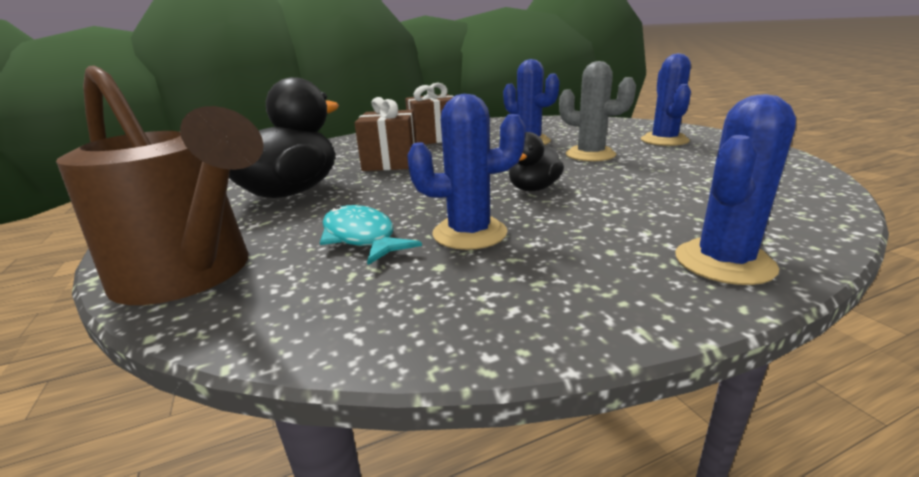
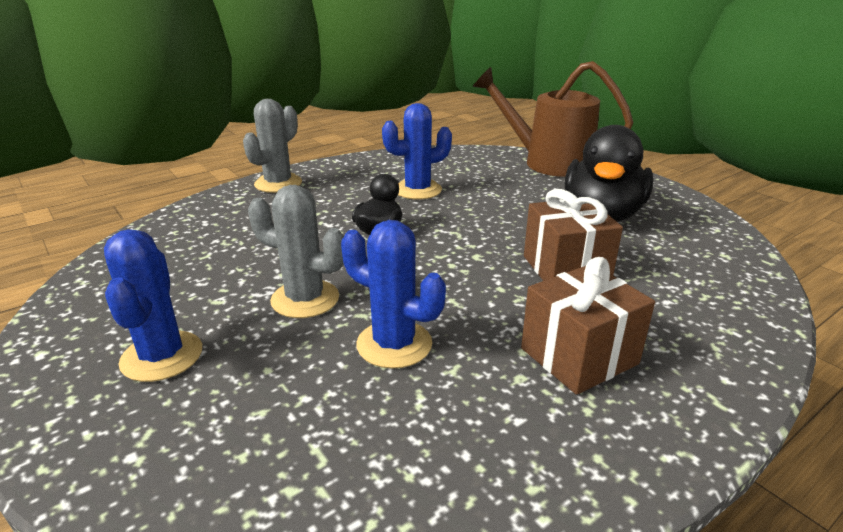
camera: 165 degrees right, 5 degrees up
(361, 237) = (484, 184): turquoise fish -> none
(724, 262) = (278, 183): blue cactus -> grey cactus

